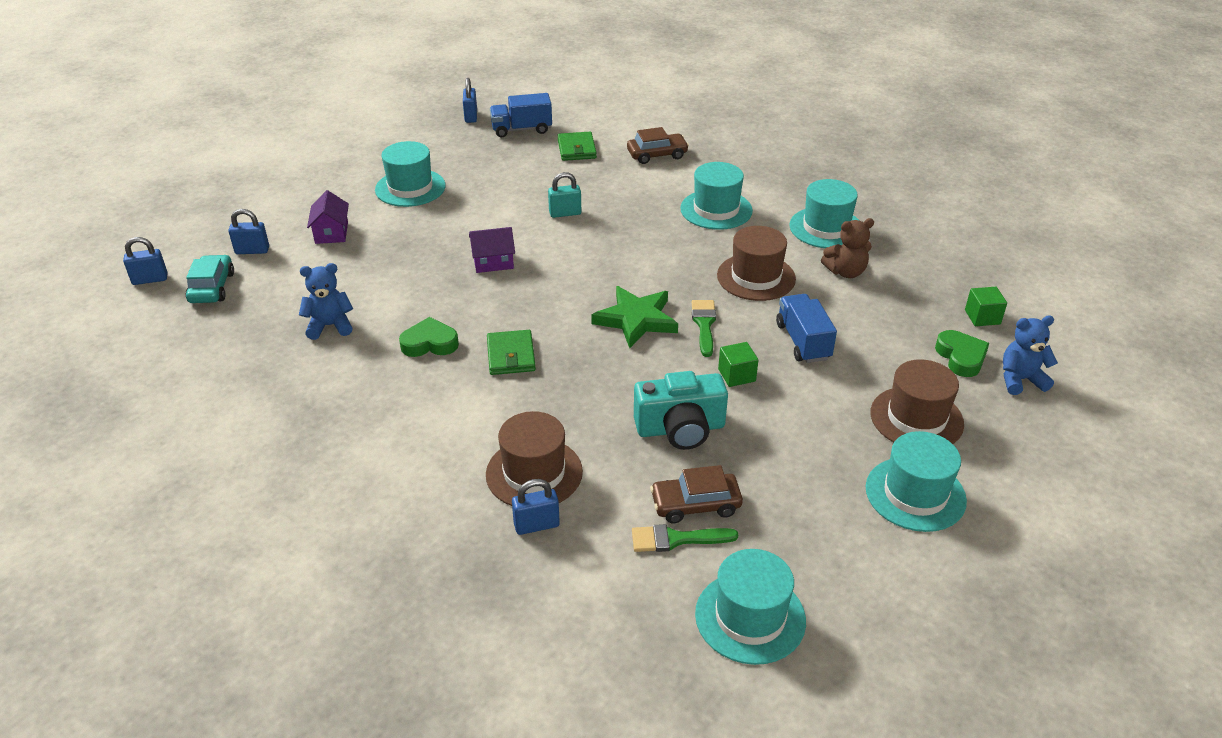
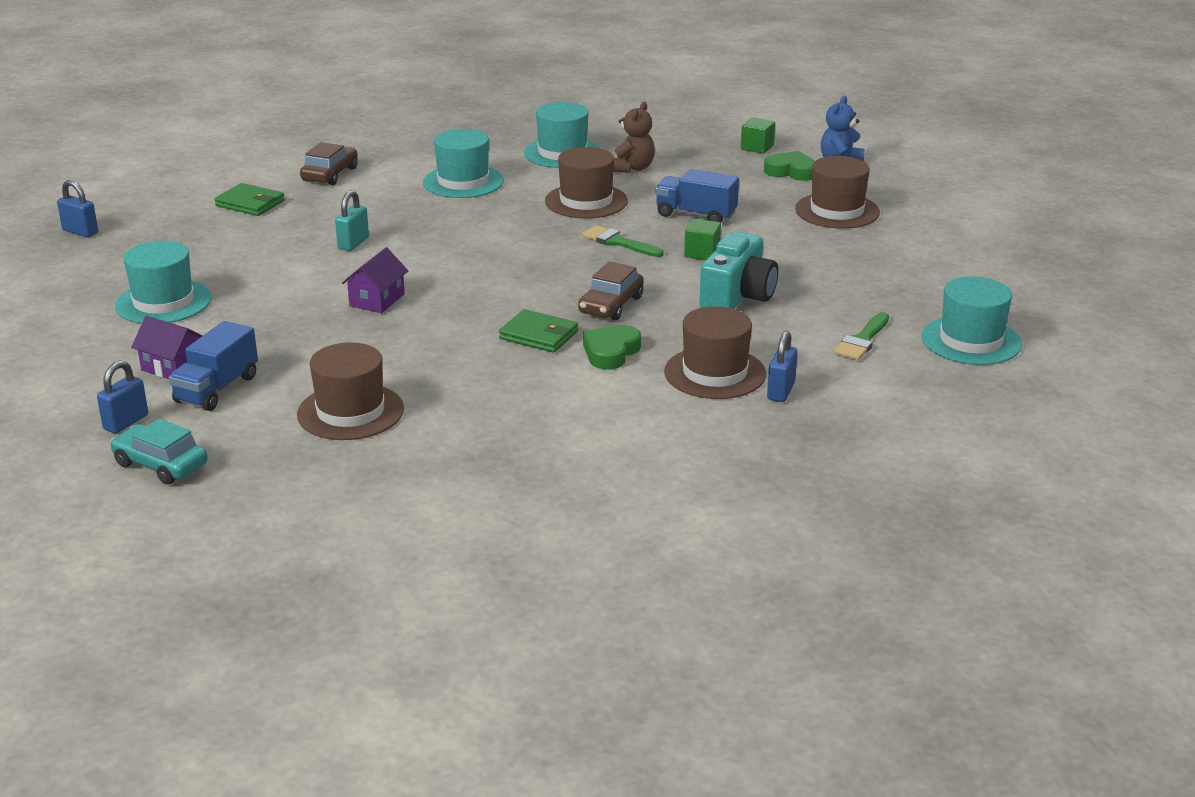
camera: 55 degrees left, 10 degrees down
(150, 279) = (73, 502): blue padlock -> none
(330, 326) = (350, 412): blue teddy bear -> brown hat
(429, 343) = (461, 368): green heart -> green heart (611, 352)
(521, 129) = (160, 216): blue truck -> blue truck (217, 389)
(636, 320) = (570, 266): green star -> none
(695, 505) = (833, 320): brown car -> brown car (611, 305)
(915, 494) = (913, 241): turquoise hat -> none

